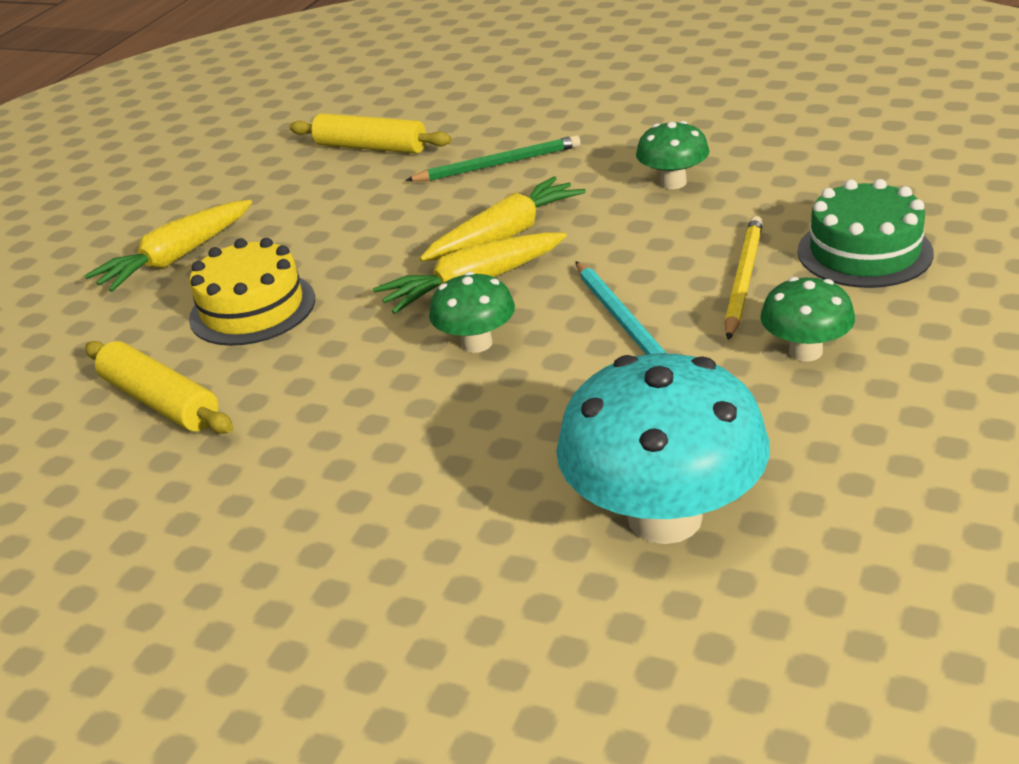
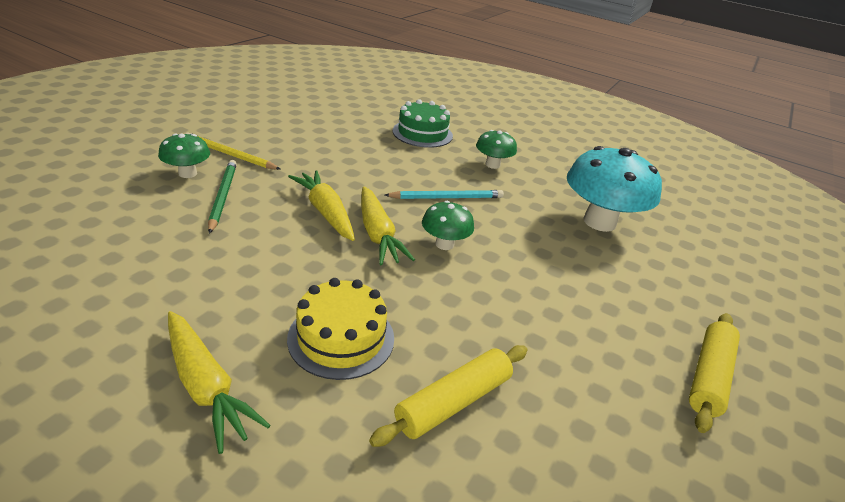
camera: 90 degrees left, 0 degrees up
(371, 147) = (114, 243): yellow rolling pin -> yellow rolling pin (708, 376)
(673, 182) = (314, 153): green mushroom -> green mushroom (188, 173)
(743, 279) = (427, 161): yellow pencil -> yellow pencil (230, 154)

